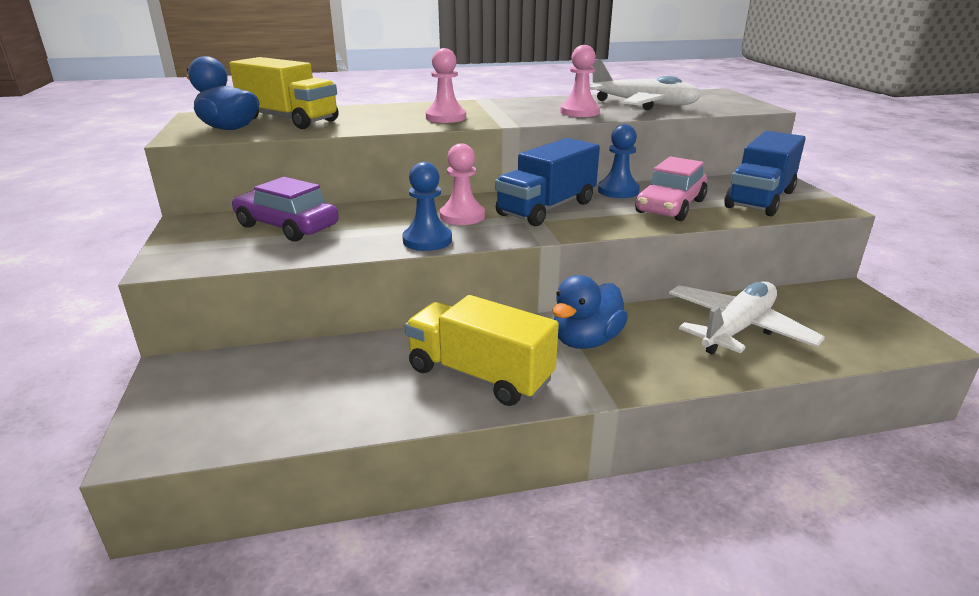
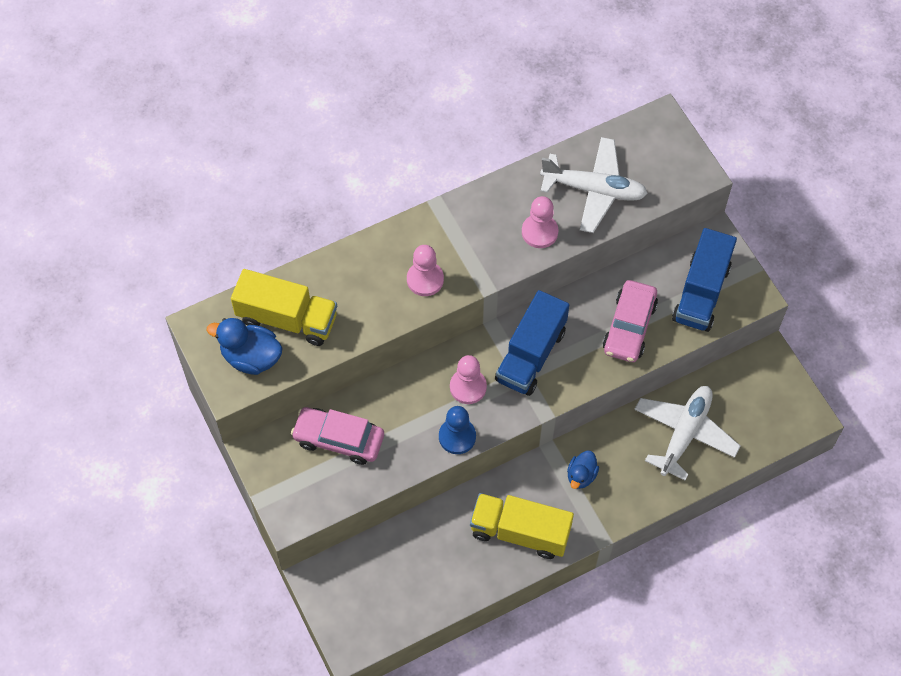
camera: 15 degrees left, 35 degrees up
(287, 226) = (339, 439): purple car -> pink car
(586, 341) = (581, 475): blue duck -> blue duck, size x0.63
(618, 191) = (583, 302): blue pawn -> none

